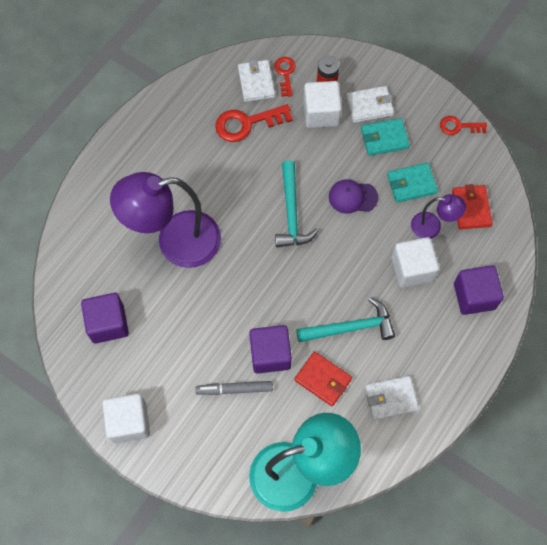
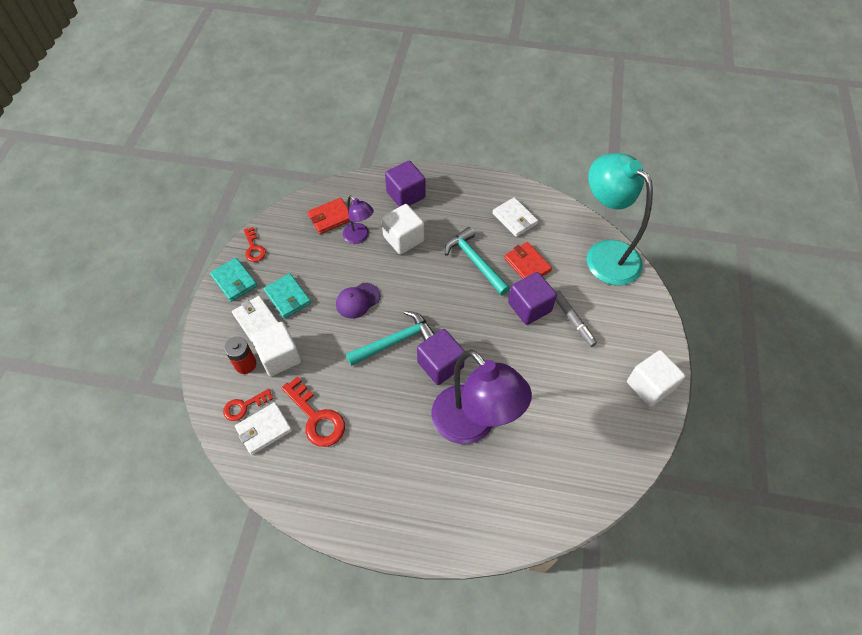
camera: 115 degrees left, 10 degrees down
(108, 323) = (581, 446): purple cube -> purple cube (440, 364)
(323, 379) = (527, 264): red wallet -> red wallet turned 45 degrees counterclockwise
(352, 197) = (357, 300): purple cap -> purple cap turned 75 degrees clockwise
(411, 184) = (325, 263): turquoise wallet -> turquoise wallet (234, 281)
(432, 227) = (359, 237): purple lamp -> purple lamp turned 150 degrees clockwise

